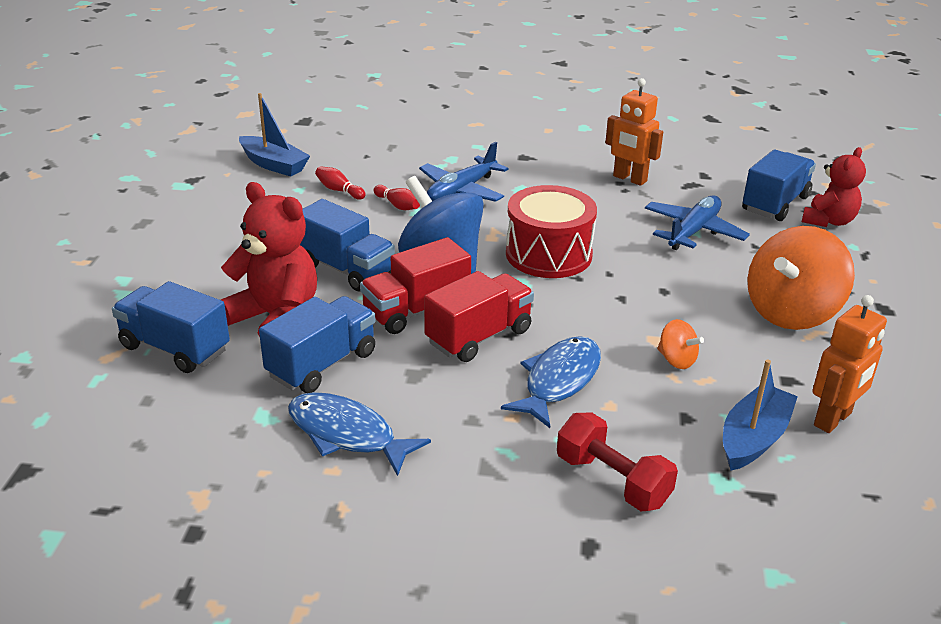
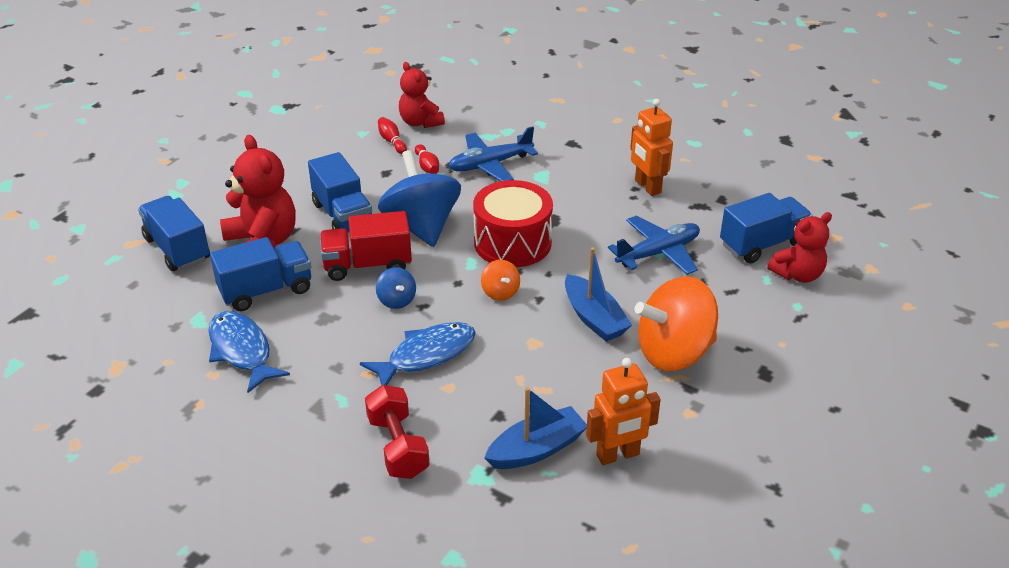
camera: 25 degrees right, 5 degrees up
(274, 165) = (359, 105): blue boat -> blue boat (594, 318)
(354, 168) = (420, 122): none -> red teddy bear
(479, 336) = (396, 300): red truck -> blue spinning top
(676, 360) = (535, 366): orange spinning top -> orange spinning top (500, 292)

